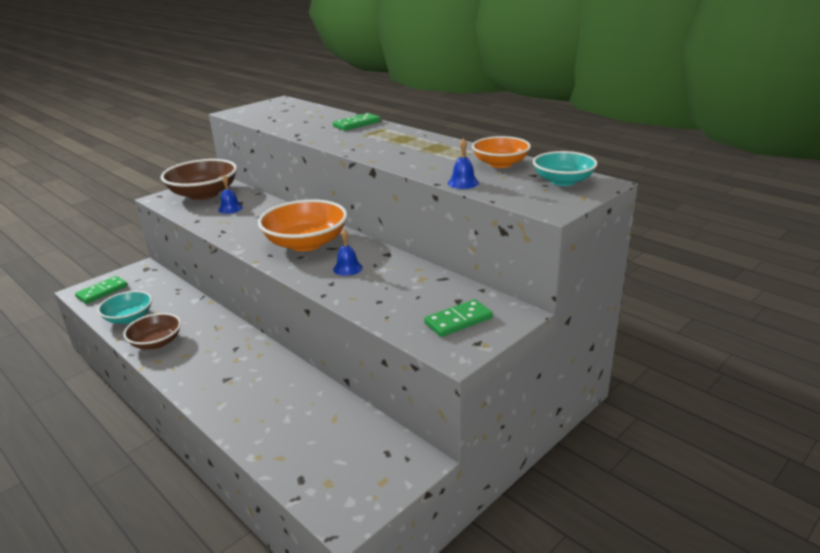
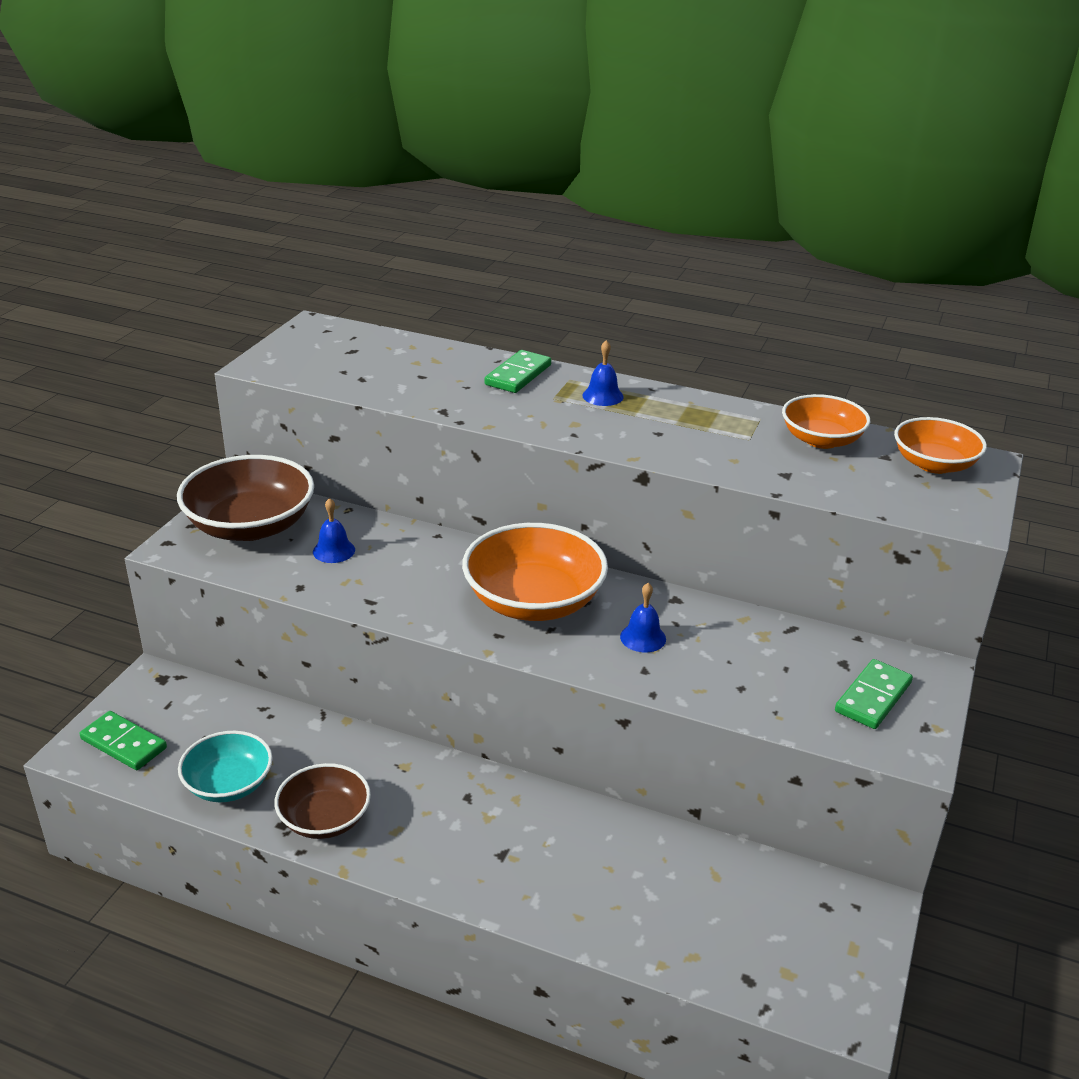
camera: 25 degrees left, 5 degrees up
(102, 292) = (124, 743): green domino -> green domino turned 75 degrees counterclockwise
(463, 183) = (810, 487): blue bell -> blue bell (603, 396)
(563, 181) = (934, 464): turquoise bowl -> orange bowl

